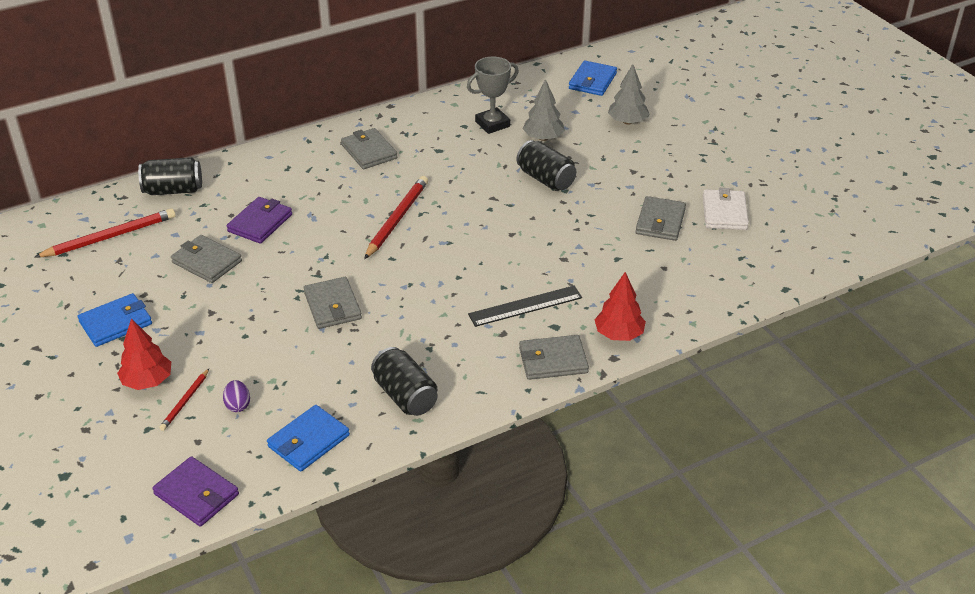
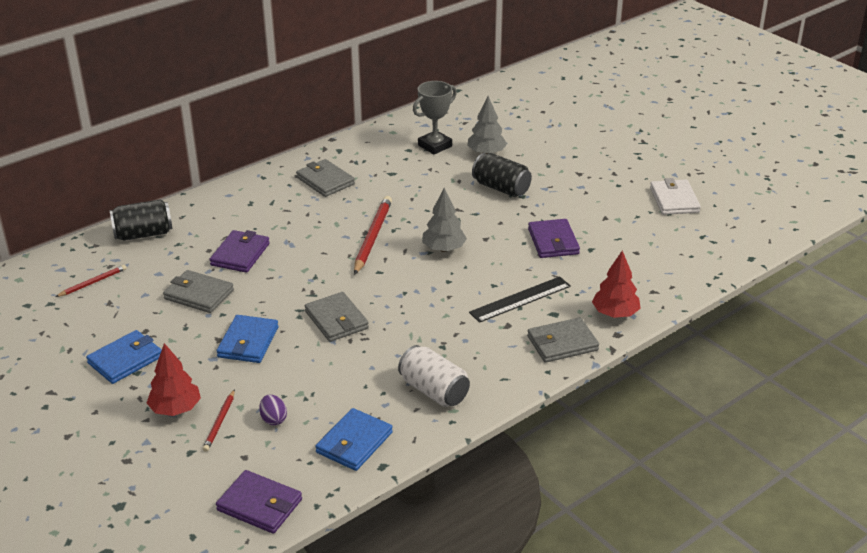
camera: 10 degrees left, 5 degrees down
(109, 237) = (93, 282): red pencil -> red pencil, size x0.54
(405, 396) = (434, 391): black can -> white can
(580, 245) = (553, 241): none -> purple wallet
(592, 81) = (515, 100): blue wallet -> blue wallet (248, 342)
(627, 122) = (559, 132): grey tree -> grey tree (444, 249)
(660, 221) = (619, 213): grey wallet -> none

